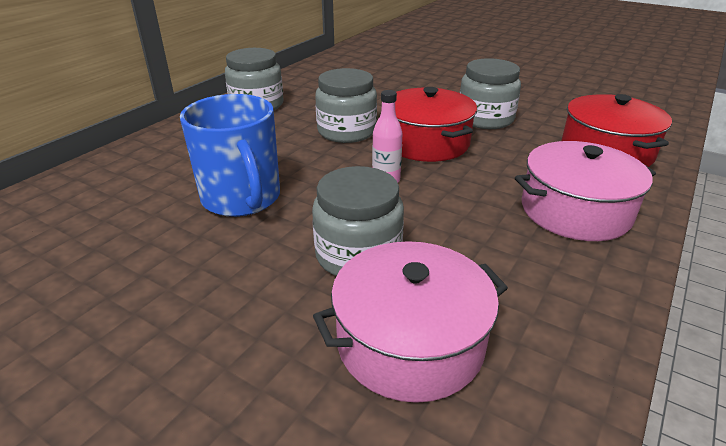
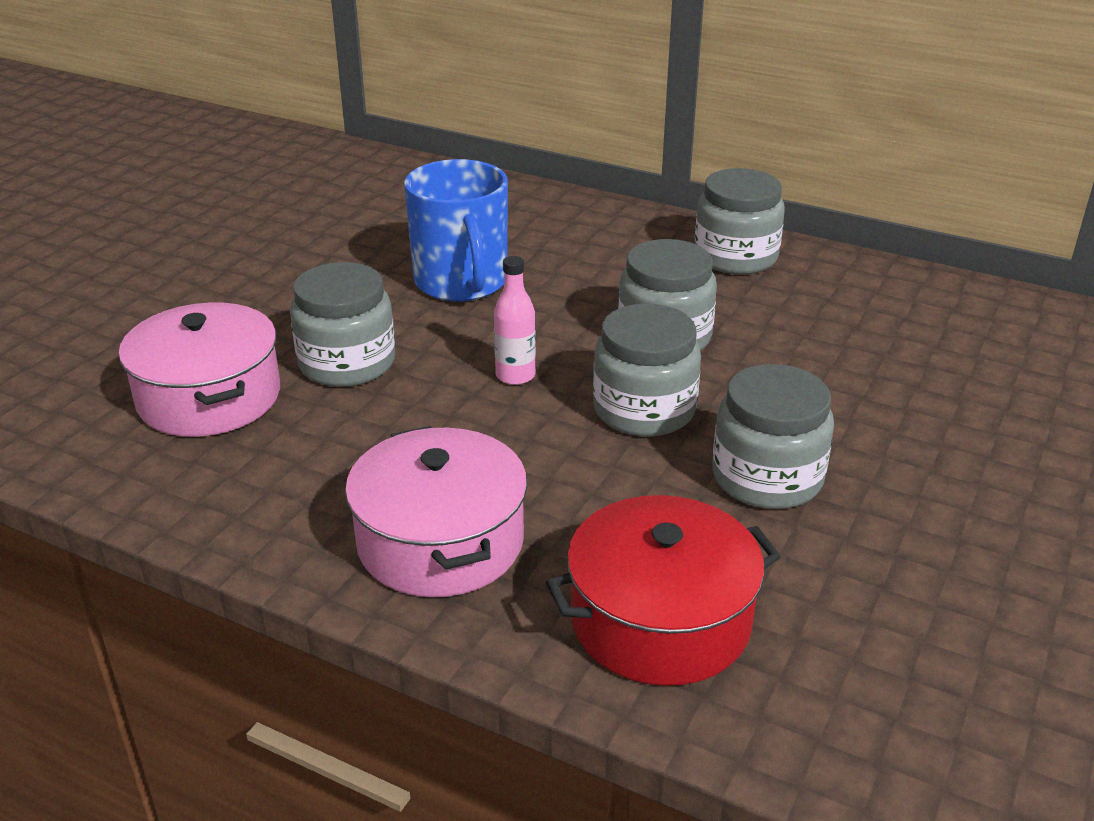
camera: 85 degrees right, 0 degrees up
(242, 198) = (461, 283): blue mug -> blue mug turned 75 degrees counterclockwise
(426, 142) = (644, 410): red pot -> grey jar

